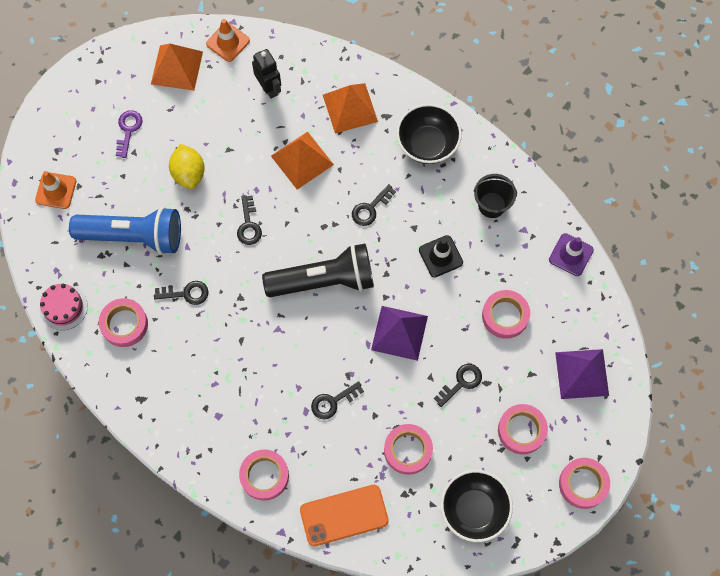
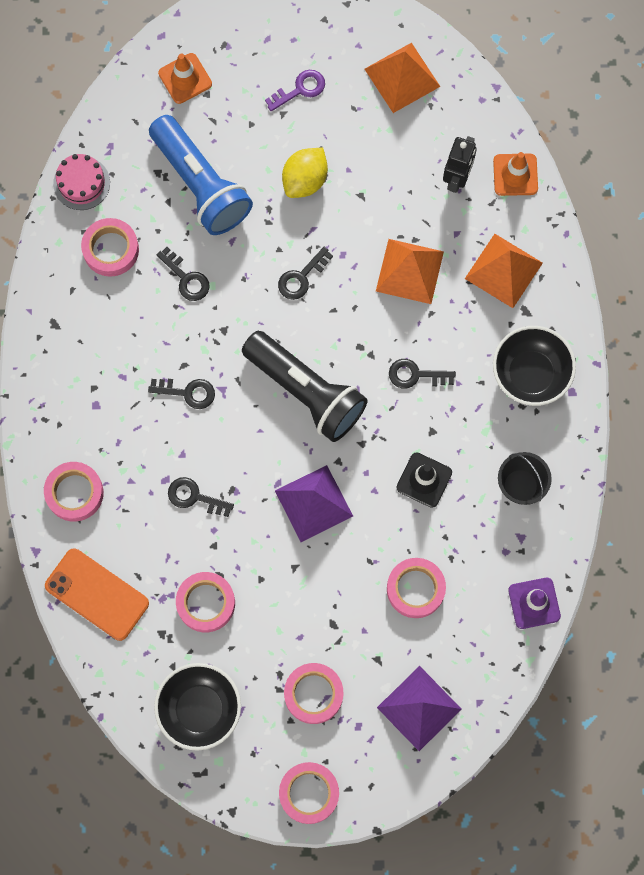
camera: 50 degrees right, 5 degrees up
(228, 42) = (470, 101): orange traffic cone -> orange traffic cone (515, 175)
(461, 383) = (313, 600): black key -> black key (187, 392)

